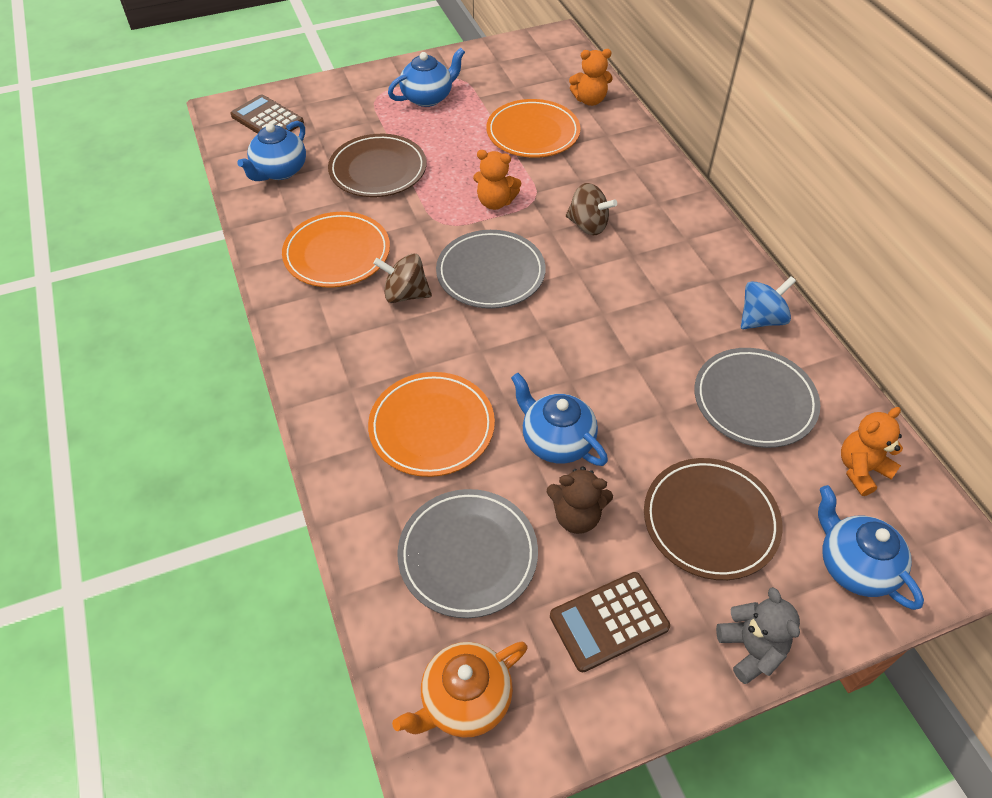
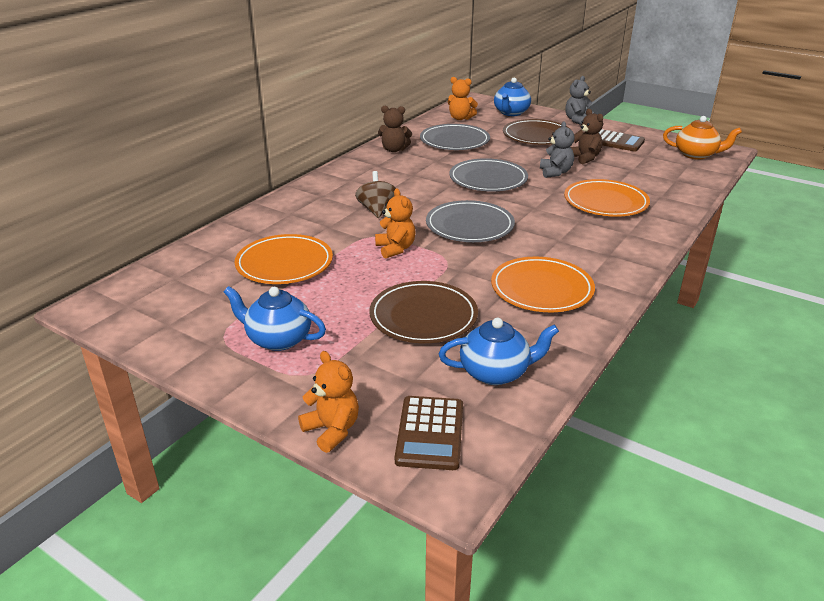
camera: 125 degrees left, 20 degrees down
(405, 294) = (533, 246): brown spinning top -> none
(468, 555) = (647, 172): grey plate -> grey plate (488, 179)
(556, 441) = (555, 172): blue teapot -> grey teddy bear
(590, 100) = (206, 254): orange teddy bear -> orange teddy bear (332, 430)
(761, 319) = (394, 150): blue spinning top -> brown teddy bear

